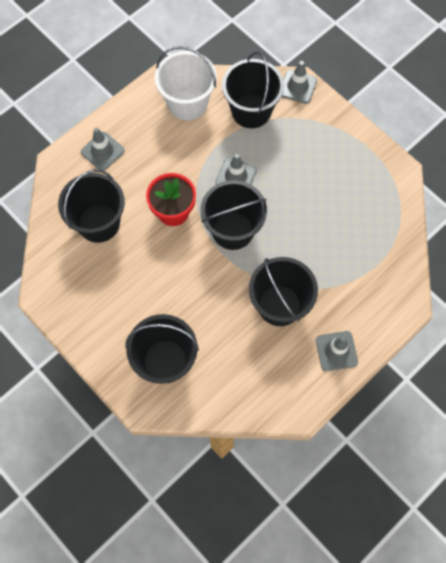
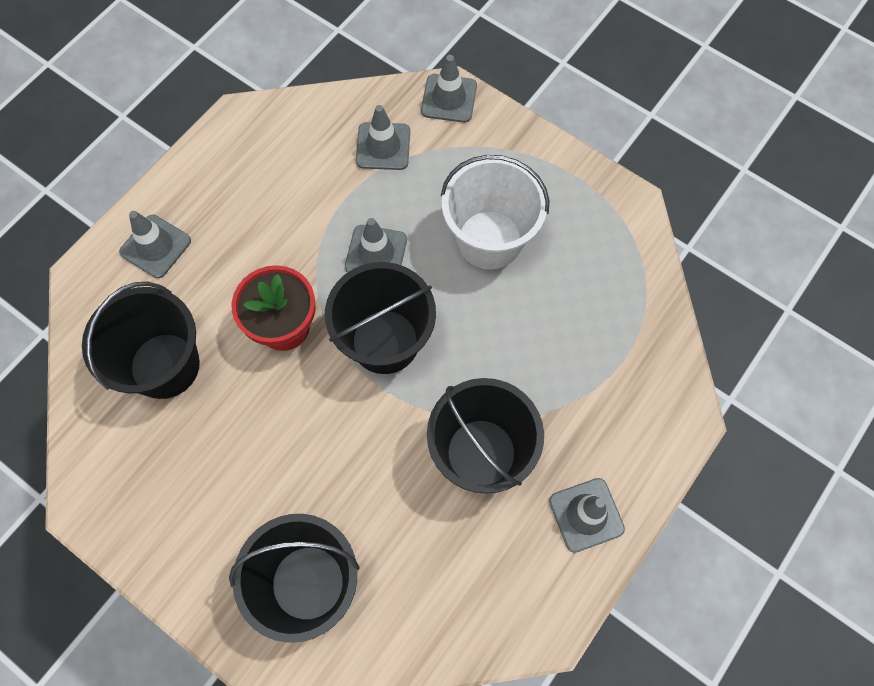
camera: 10 degrees left, 0 degrees up
(187, 103) = (281, 149): white bucket -> white bucket (489, 240)
(251, 111) = (383, 146): black bucket -> grey traffic cone

